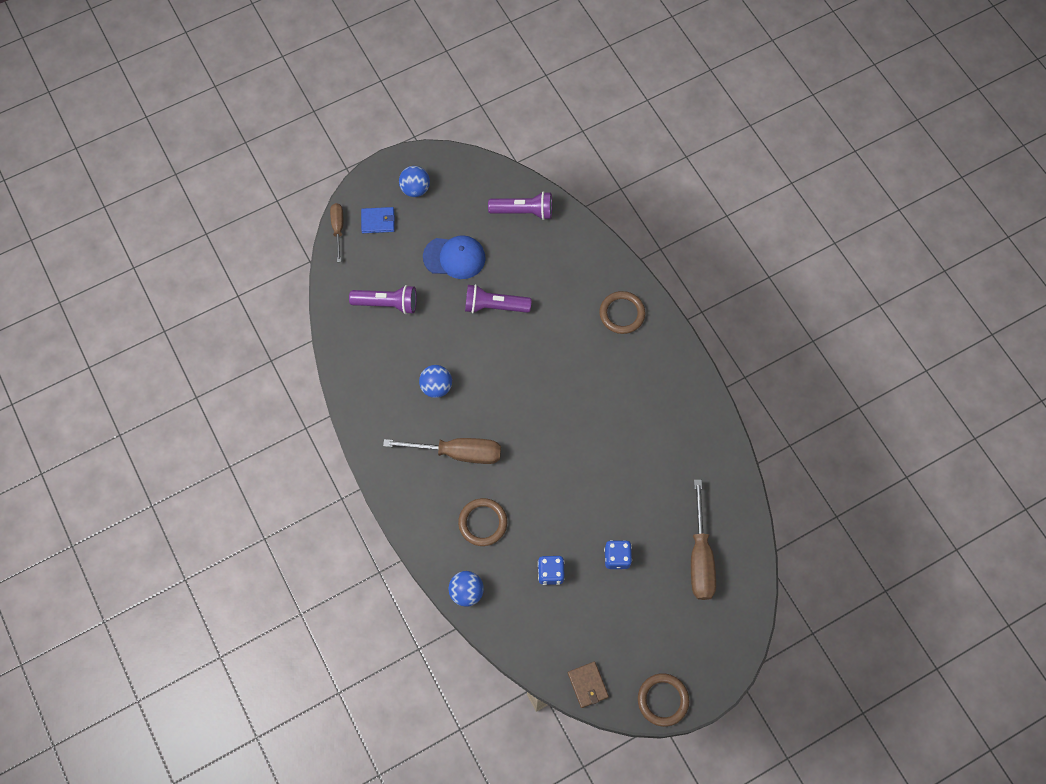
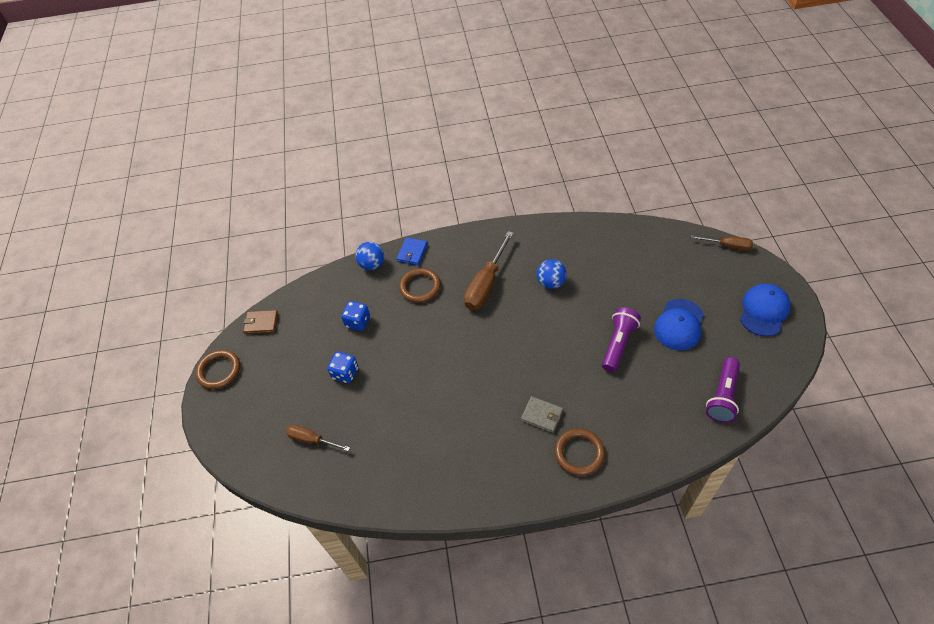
camera: 115 degrees right, 15 degrees down
(378, 221) = (731, 275): blue wallet -> blue wallet (412, 252)
(387, 304) = (642, 265): purple flashlight -> none
(415, 189) = (764, 311): blue ball -> blue cap
(596, 354) = (542, 415): none -> grey wallet
(700, 556) = (312, 440): brown screwdriver -> brown screwdriver, size x0.59

